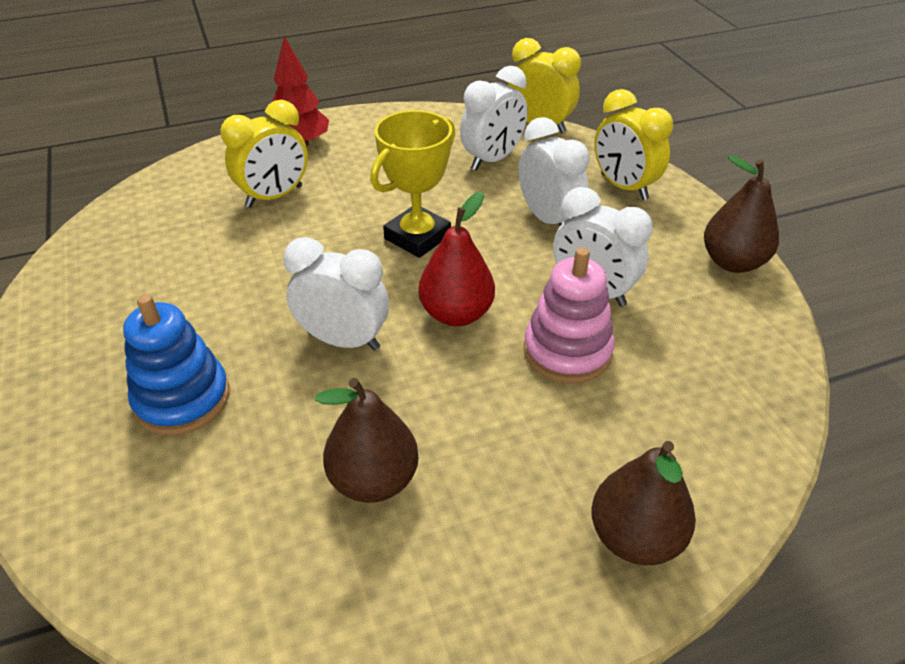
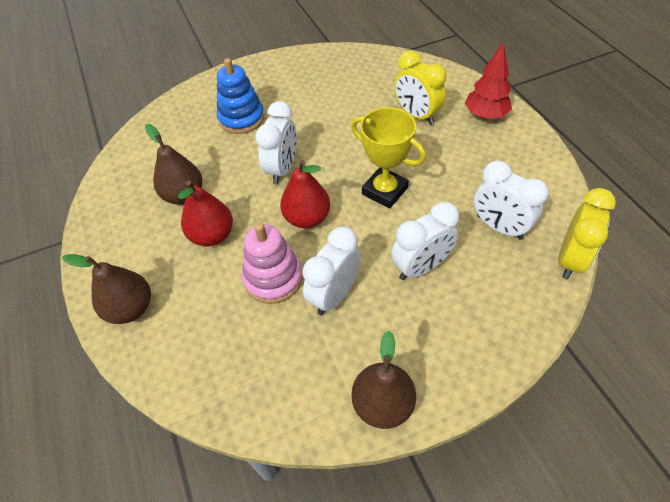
camera: 90 degrees right, 10 degrees up
(479, 429) = (212, 235): none -> red pear
(623, 187) = (482, 324): yellow clock -> none

